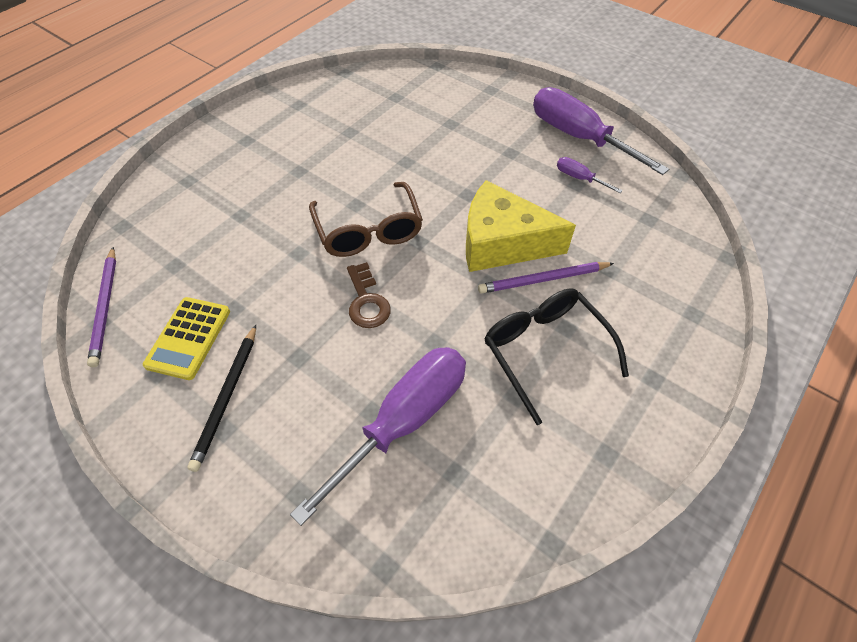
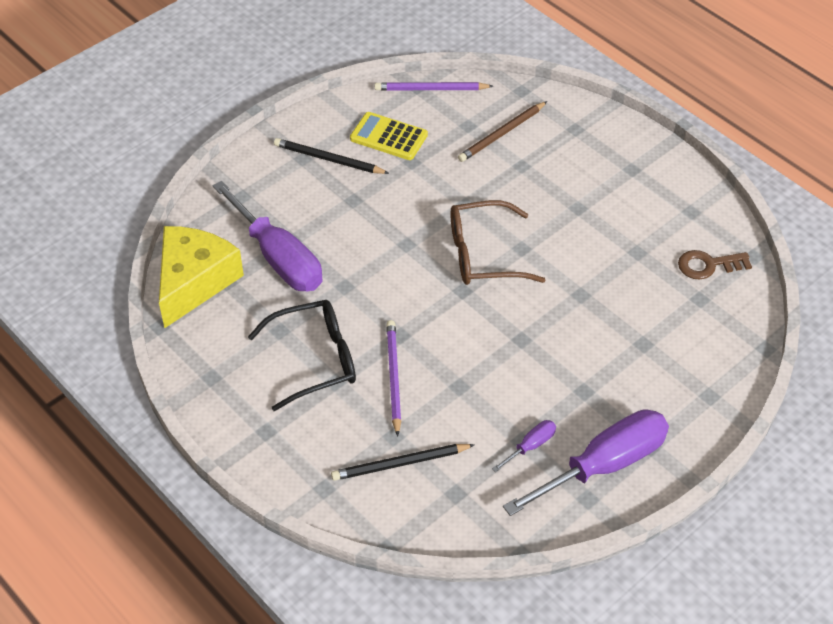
camera: 100 degrees right, 5 degrees down
(191, 235) = (502, 134): none -> brown pencil
(367, 301) = (399, 246): brown key -> brown key (708, 265)
(502, 243) = (447, 355): yellow cheese -> yellow cheese (194, 282)
(638, 260) = (400, 464): none -> black pencil

